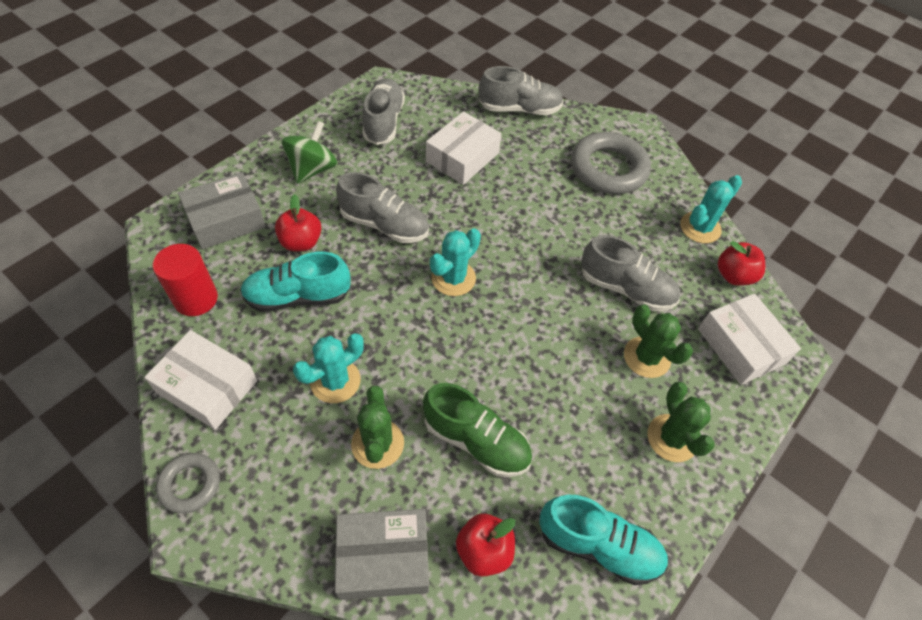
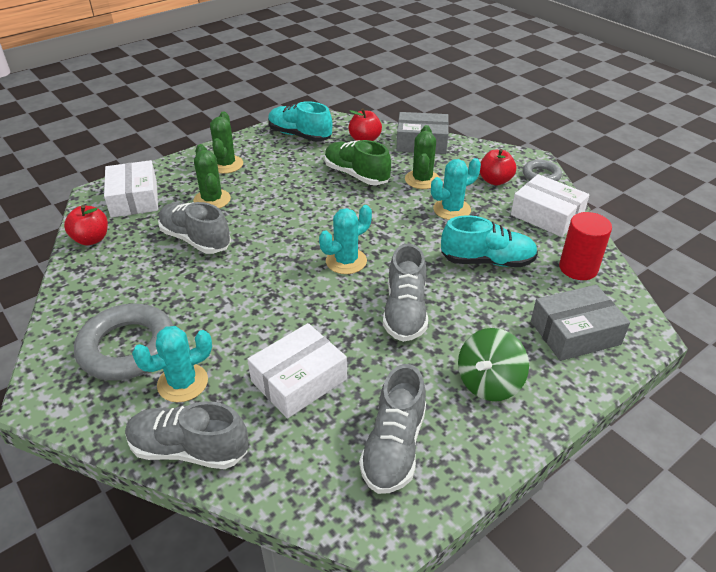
camera: 165 degrees left, 15 degrees down
(301, 242) = (491, 304): red apple -> red apple (495, 181)
(384, 225) = (405, 312): grey shoe -> grey shoe turned 120 degrees counterclockwise
(700, 228) = (82, 278): turquoise cactus -> turquoise cactus (182, 383)

